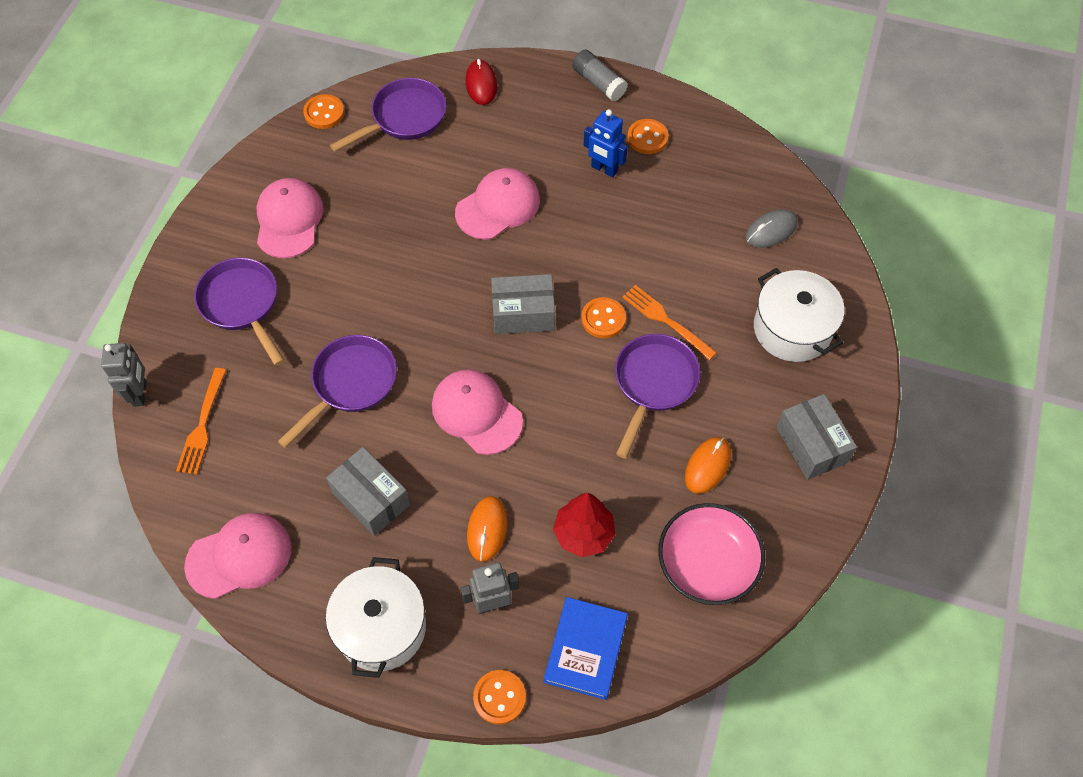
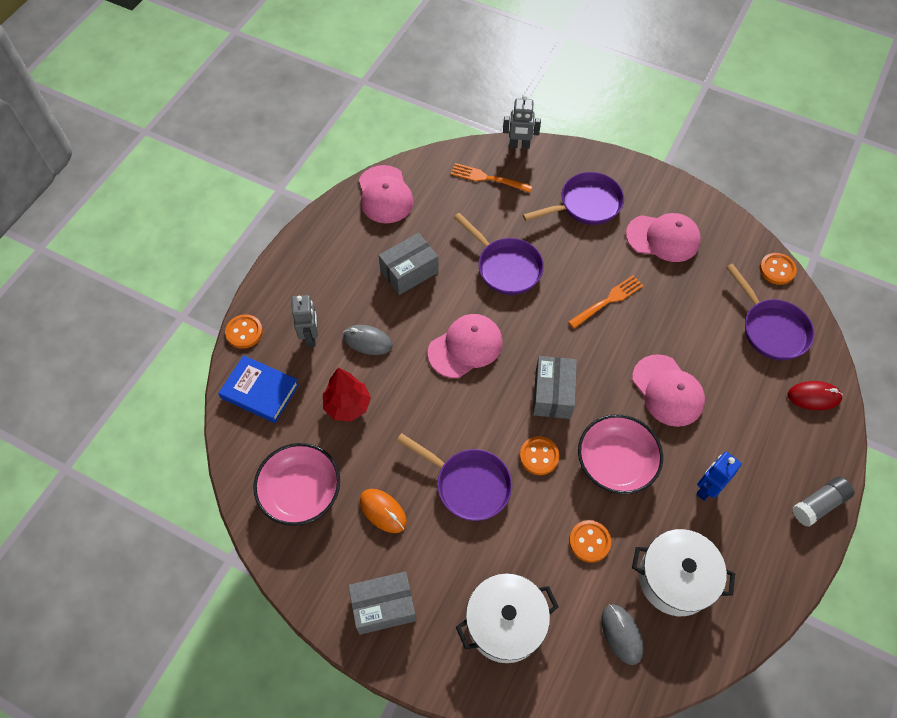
camera: 100 degrees right, 0 degrees up
(381, 627) = (313, 269): white pot -> white pot (675, 579)
(487, 529) = (367, 341): orange mouse -> grey mouse
(593, 247) = (616, 462): none -> pink bowl
(647, 138) = (745, 538): orange button -> orange button (589, 541)
(666, 321) = (530, 509): orange fork -> orange fork (608, 301)

